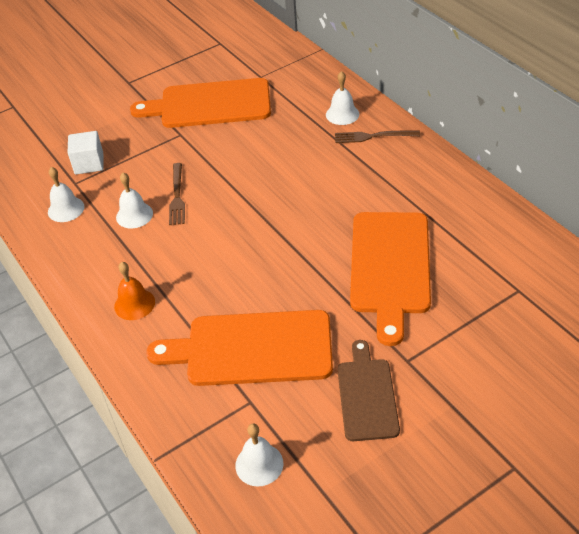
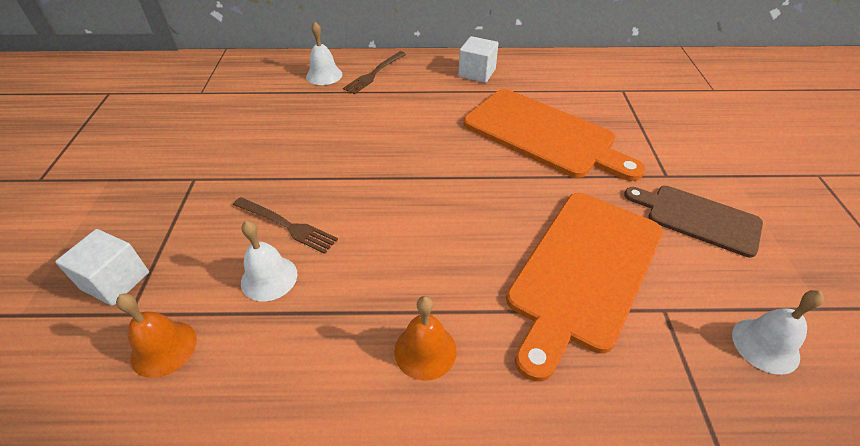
camera: 60 degrees left, 0 degrees up
(66, 209) = (164, 348): white bell -> orange bell
(210, 104) = (184, 138): orange cutting board -> none
(440, 189) = (477, 73): none -> white cube

